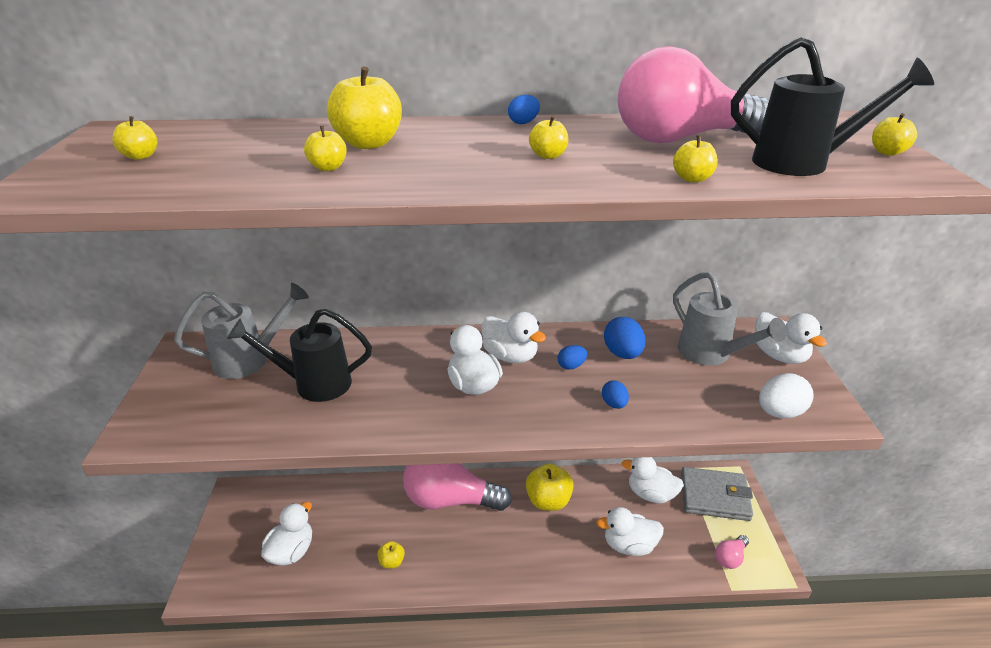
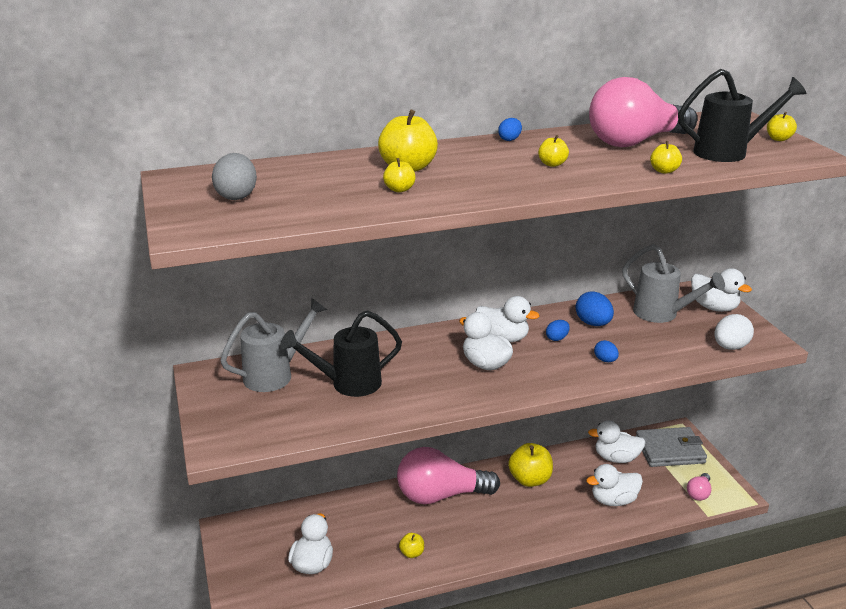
camera: 15 degrees left, 5 degrees down
(140, 156) = (236, 196): yellow apple -> grey egg

